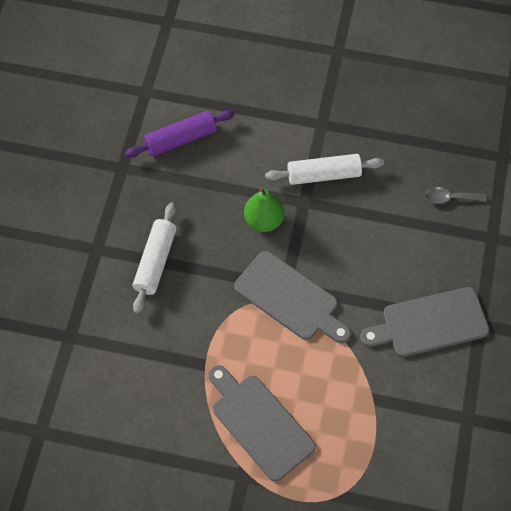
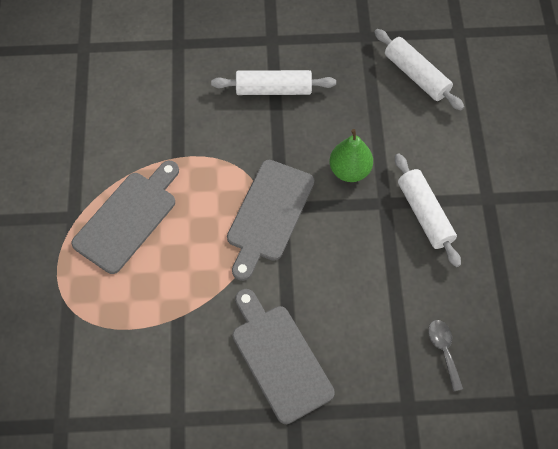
camera: 75 degrees right, 0 degrees up
(181, 139) = (416, 75): purple rolling pin -> white rolling pin

